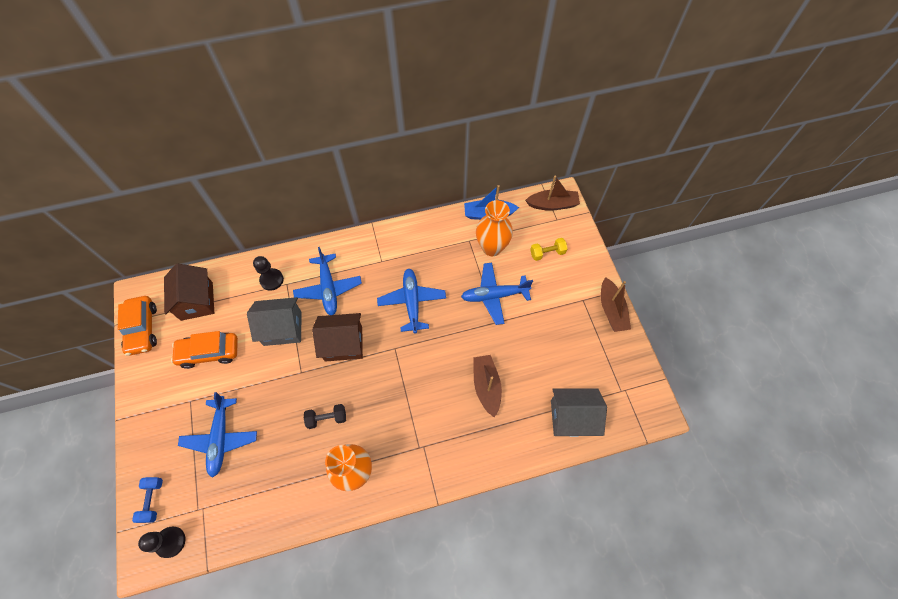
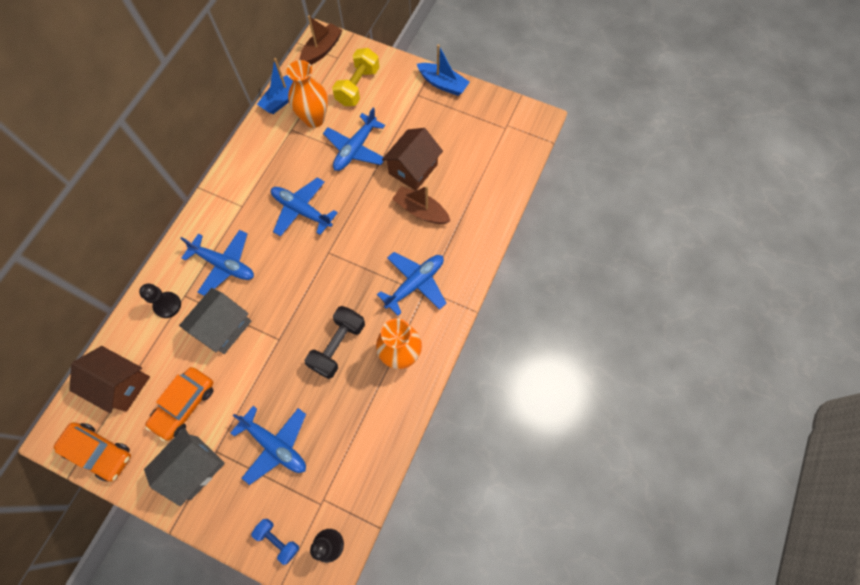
camera: 50 degrees left, 5 degrees up
(327, 418) = (338, 346): black dumbbell -> black dumbbell, size x1.64
(343, 344) = (286, 288): brown house -> brown house (413, 169)
(422, 434) = (415, 284): none -> blue plane
(547, 253) = (358, 86): yellow dumbbell -> yellow dumbbell, size x1.64
(572, 417) = (495, 174): grey house -> grey house (194, 467)
(611, 310) = (443, 84): brown boat -> blue boat

